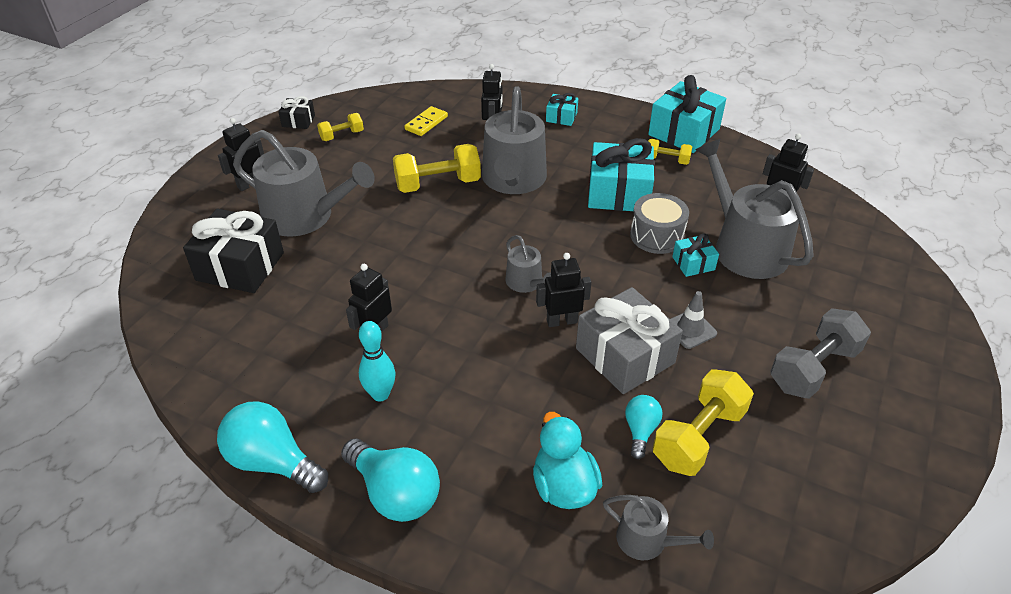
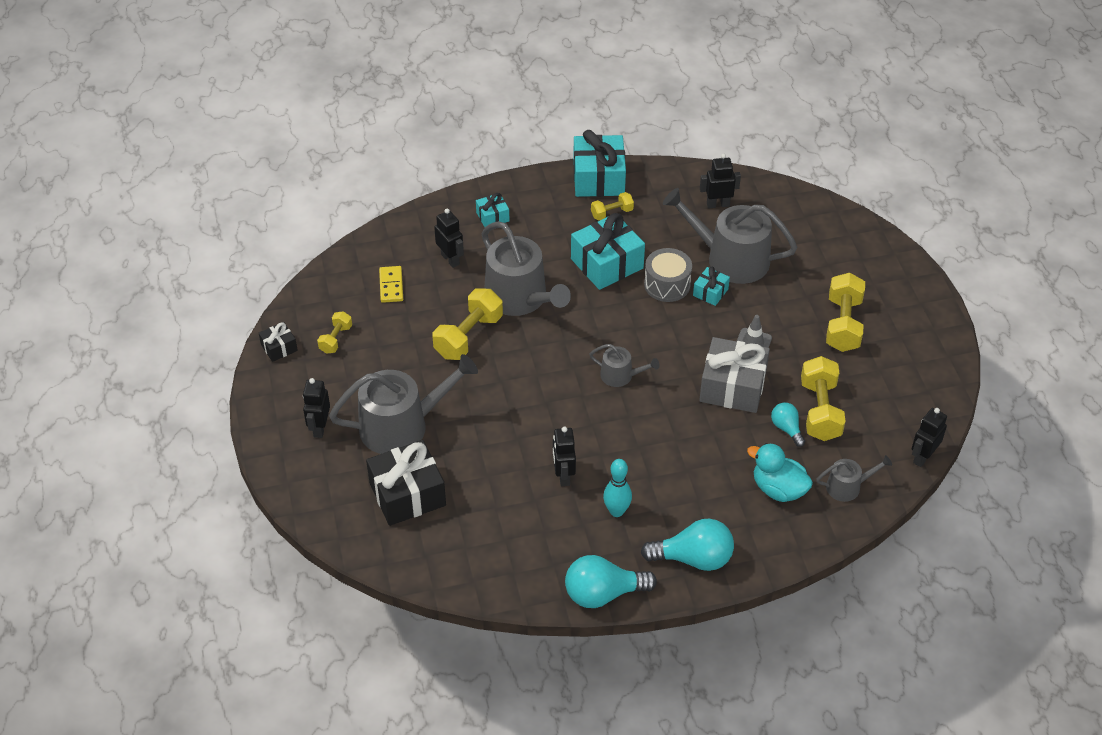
camera: 40 degrees left, 5 degrees up
(561, 321) = (672, 388): black robot -> black robot (922, 457)
(813, 368) = (843, 324): grey dumbbell -> yellow dumbbell

